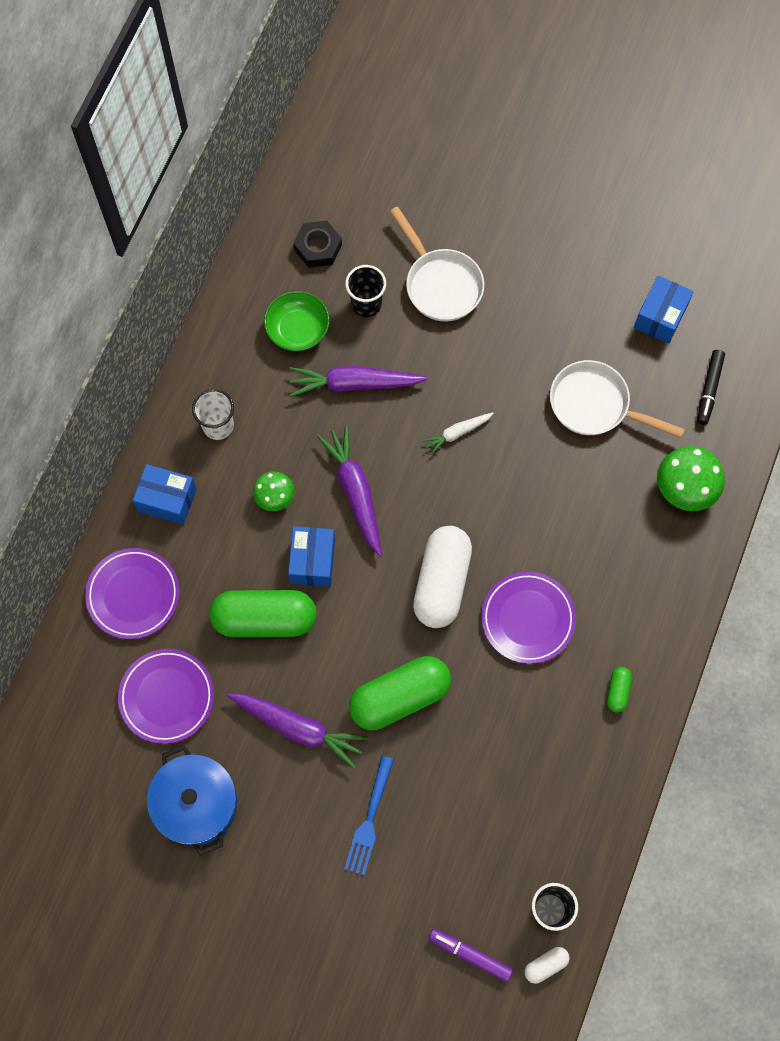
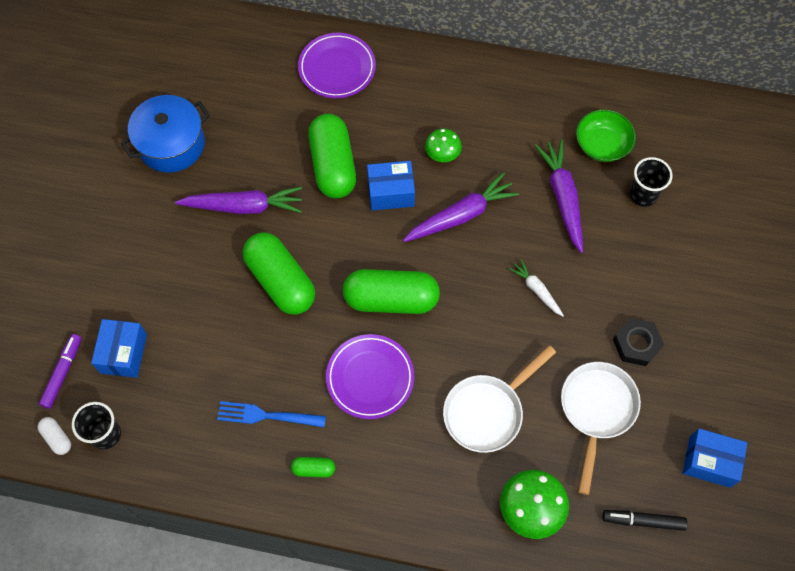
camera: 80 degrees right, 5 degrees down
(167, 500) = (423, 76): blue box -> blue box (123, 353)
(167, 697) = (256, 107): purple plate -> none
(218, 426) = (497, 100): white cup -> none
(298, 728) = (243, 206): purple carrot -> purple carrot turned 105 degrees counterclockwise
(318, 247) = (686, 147): black nut -> black nut (636, 344)
(369, 819) = (171, 274): blue fork -> blue fork (267, 415)
(440, 284) = (682, 253): white pan -> white pan (487, 411)
(441, 582) = (391, 299): white capsule -> green capsule

